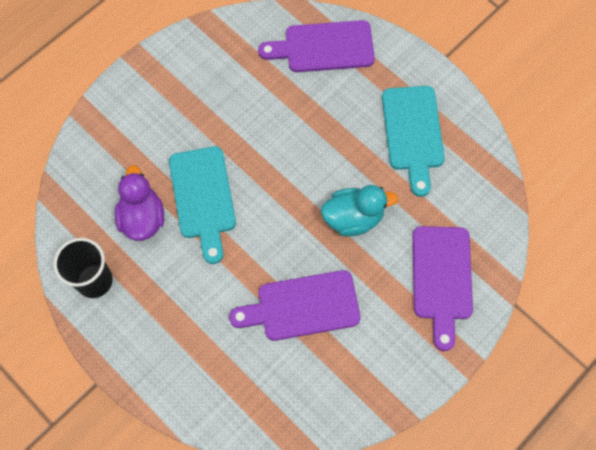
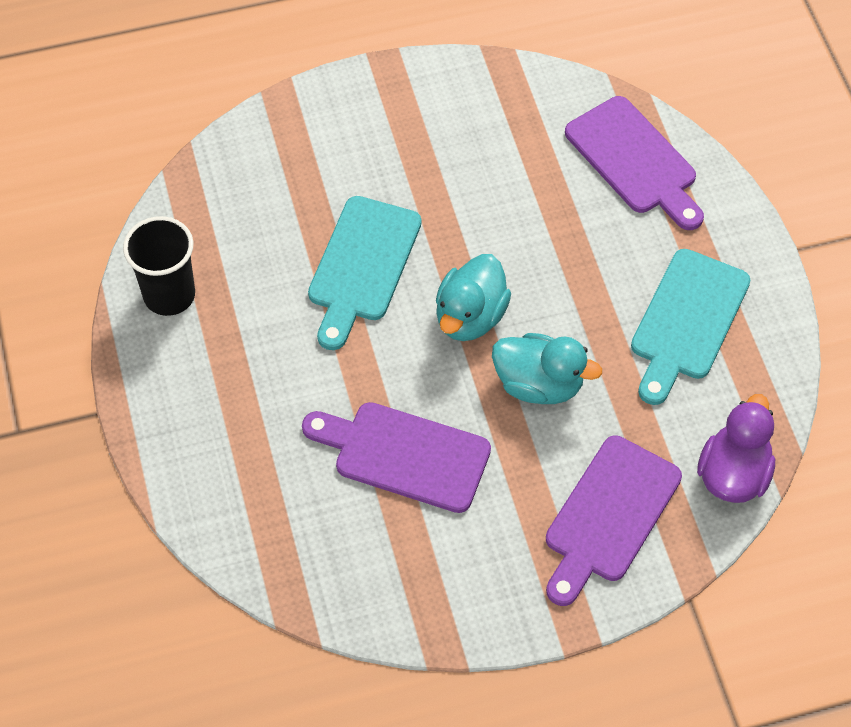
camera: 30 degrees right, 10 degrees down
(142, 218) = (272, 252): purple duck -> purple duck (733, 474)
(288, 196) = (470, 317): none -> turquoise duck
(323, 47) = (635, 161): purple cutting board -> purple cutting board turned 150 degrees counterclockwise

